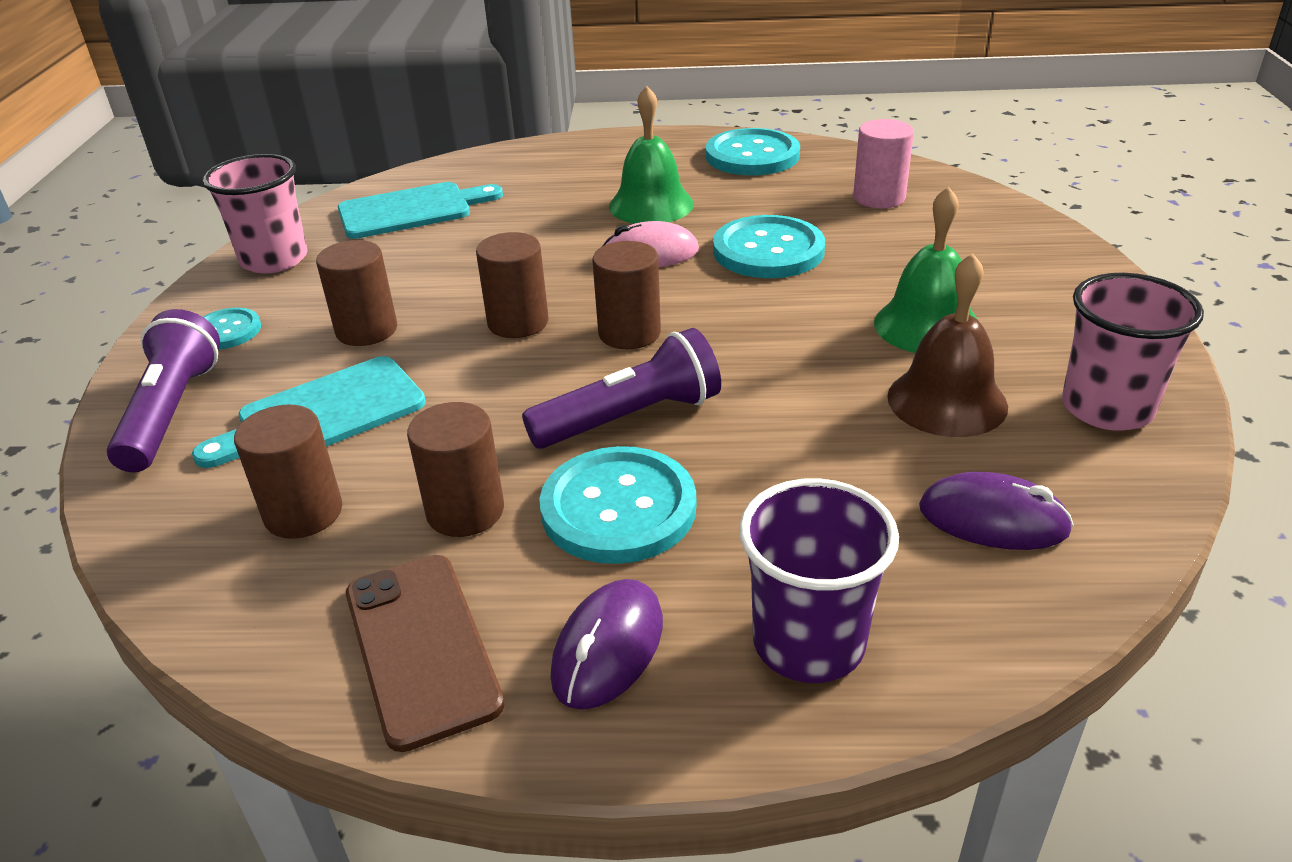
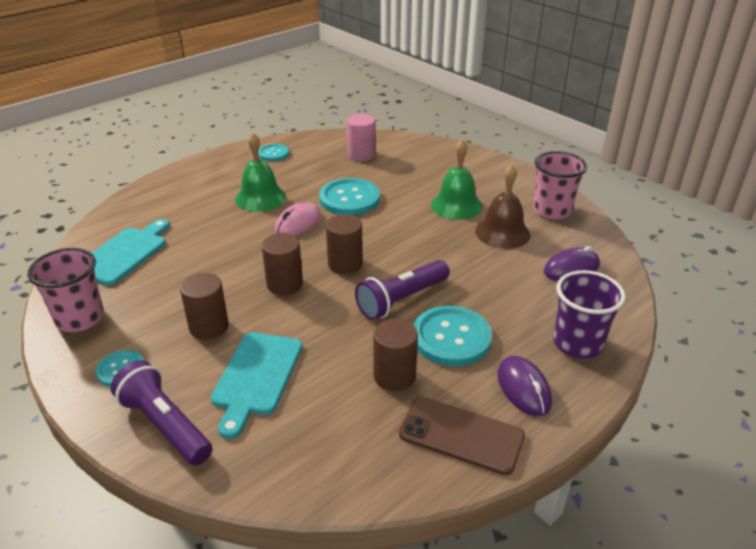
camera: 45 degrees left, 0 degrees up
(303, 513) = (324, 422): brown cylinder -> none
(630, 418) = (401, 300): purple flashlight -> purple flashlight turned 150 degrees counterclockwise
(752, 156) = (273, 153): turquoise button -> turquoise button, size x0.56

